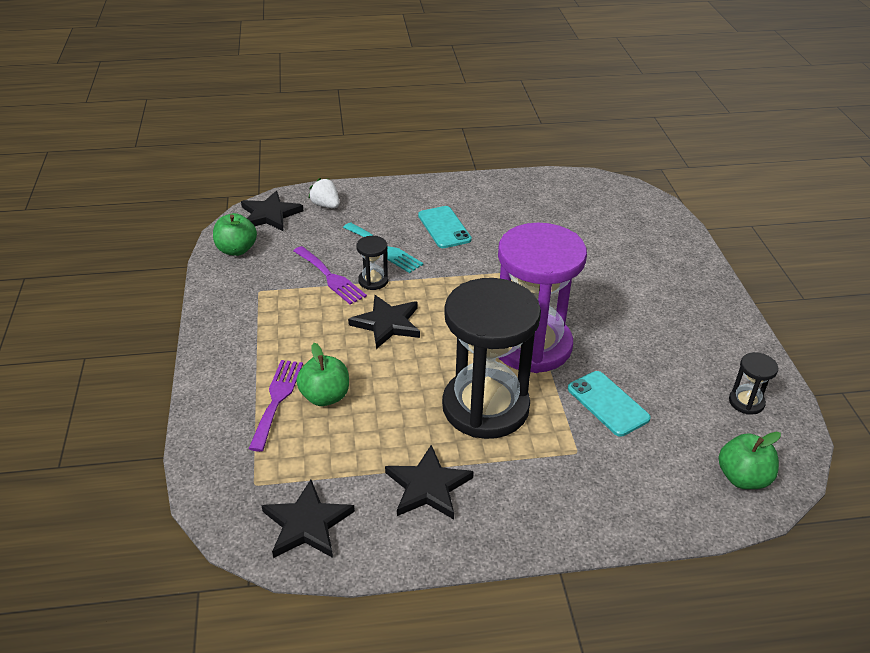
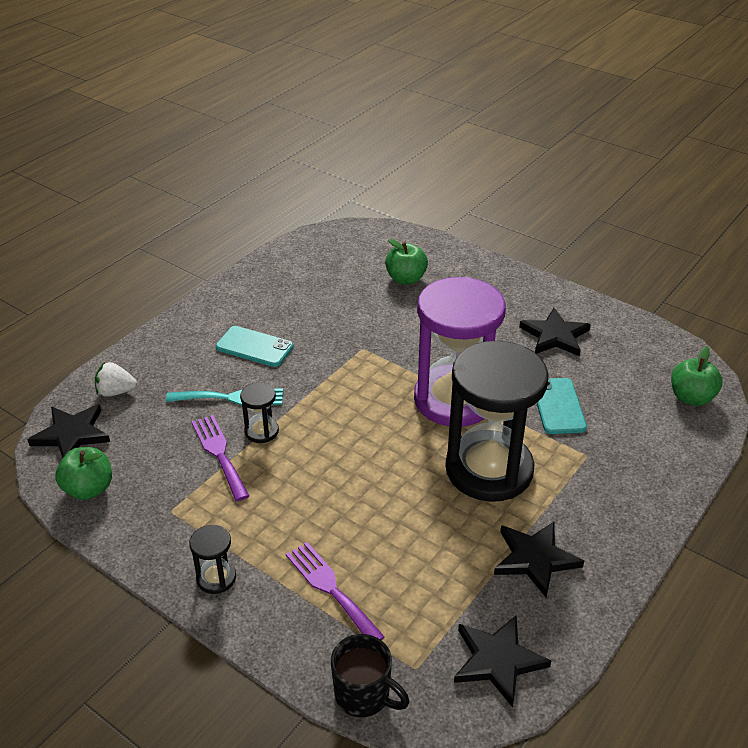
camera: 45 degrees left, 0 degrees up
(205, 472) = (364, 695): none -> black mug
(325, 396) = (365, 555): green apple -> green apple (406, 279)
(330, 277) = (219, 453): purple fork -> purple fork turned 120 degrees counterclockwise
(387, 323) = (326, 459): black star -> black star (555, 336)
(608, 403) = (558, 406): turquoise phone -> turquoise phone turned 75 degrees clockwise
(746, 402) = (629, 345): black hourglass -> black hourglass (216, 578)

